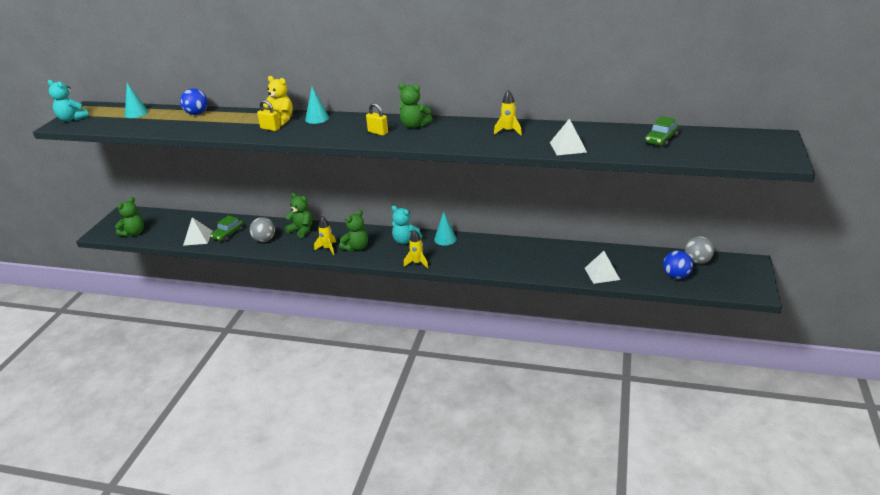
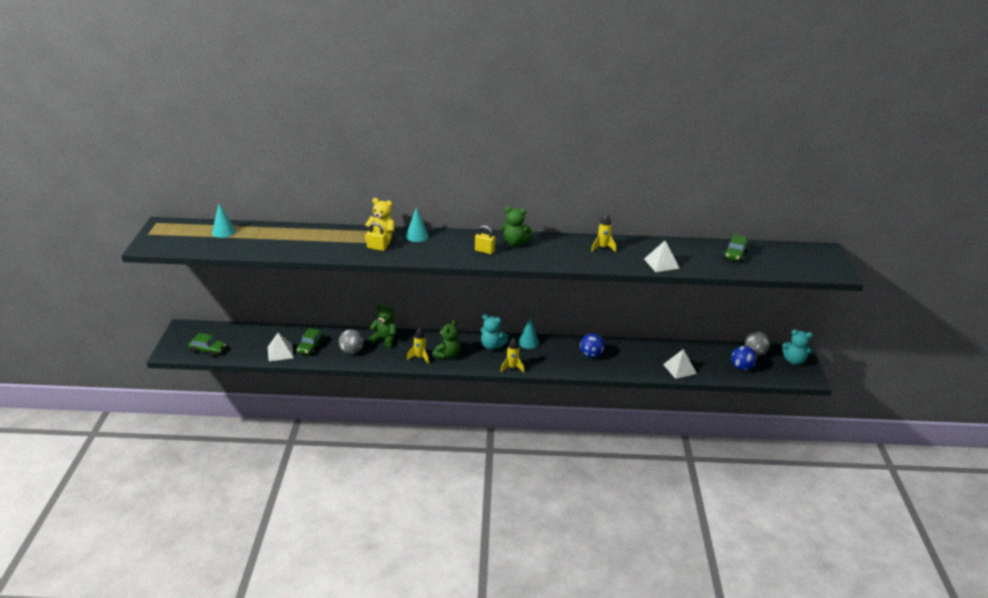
camera: 15 degrees left, 0 degrees up
(72, 119) = (156, 239): turquoise teddy bear -> turquoise teddy bear (794, 361)
(134, 233) = (207, 350): green teddy bear -> green car
(197, 113) = (289, 231): blue ball -> blue ball (591, 355)

